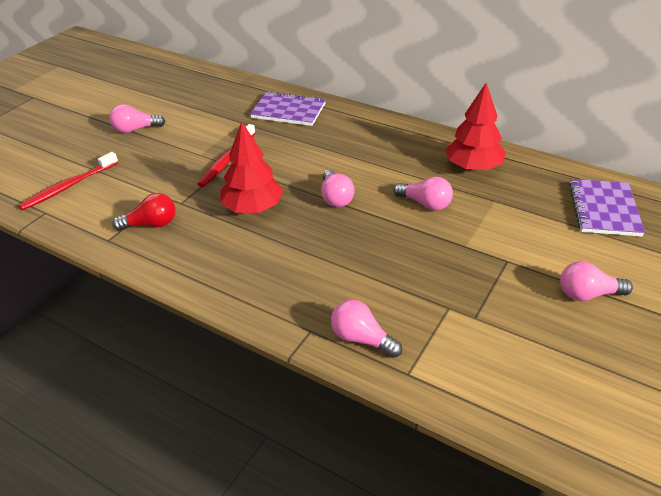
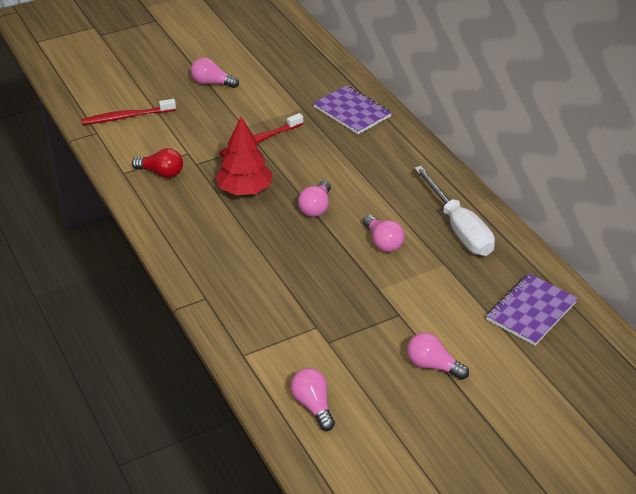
camera: 30 degrees right, 0 degrees up
(361, 339) = (234, 319): pink light bulb -> pink light bulb (313, 405)
(473, 167) = (458, 228): red tree -> white screwdriver

